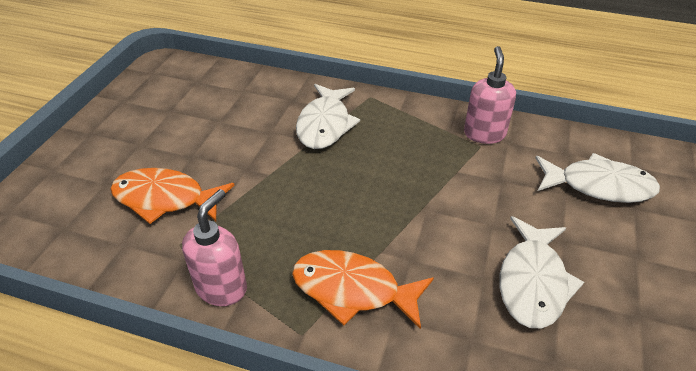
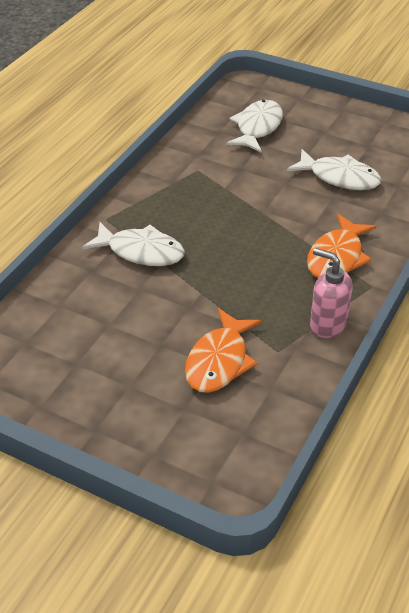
camera: 80 degrees left, 0 degrees up
(484, 134) = (183, 164): pink soap dispenser -> none

